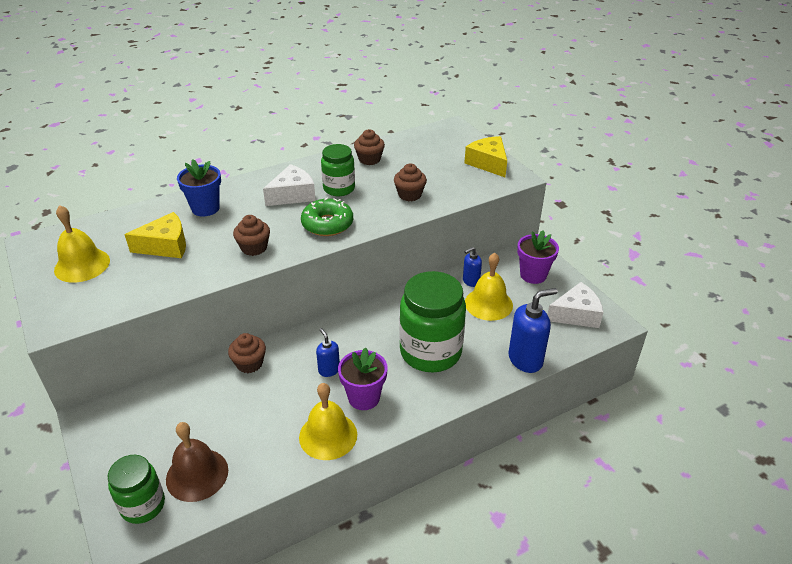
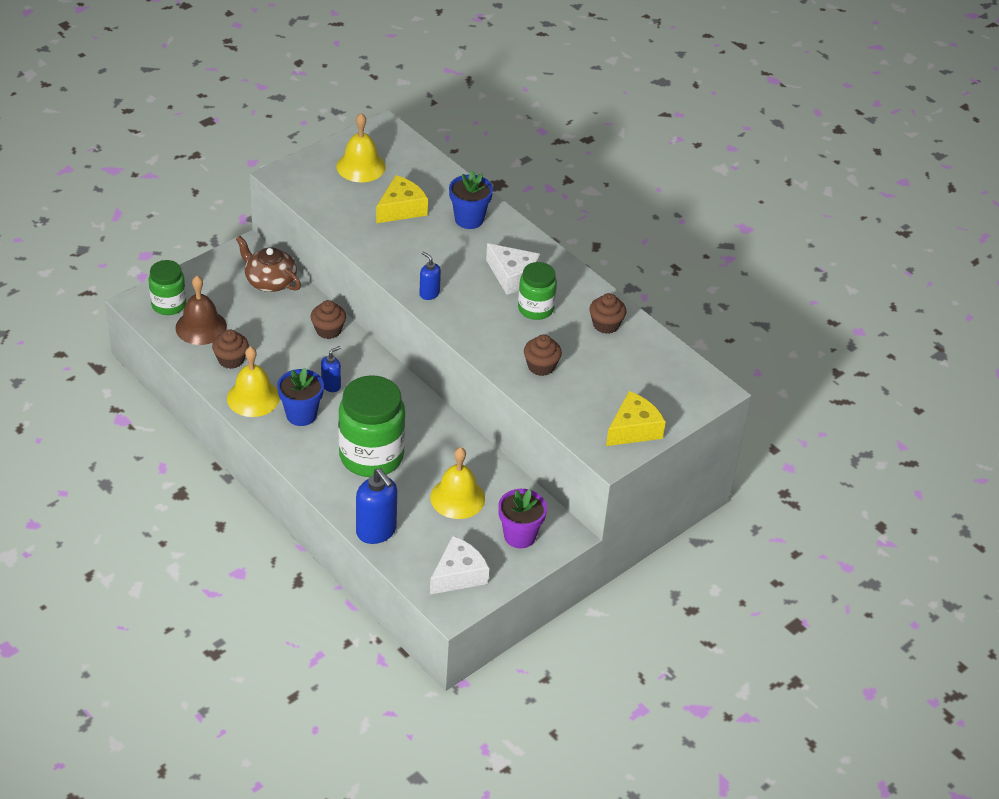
camera: 75 degrees right, 5 degrees up
(152, 403) = (270, 281): none -> brown teapot
(166, 246) = (401, 209): yellow cheese -> yellow cheese turned 105 degrees counterclockwise
(254, 248) = (413, 266): brown cupcake -> brown cupcake (231, 360)
(327, 224) = (466, 310): green donut -> none
(364, 397) = (301, 415): purple flower pot -> blue flower pot
(470, 281) = (492, 480): blue soap dispenser -> blue soap dispenser (429, 293)
(576, 314) = (458, 575): white cheese -> white cheese turned 105 degrees counterclockwise

